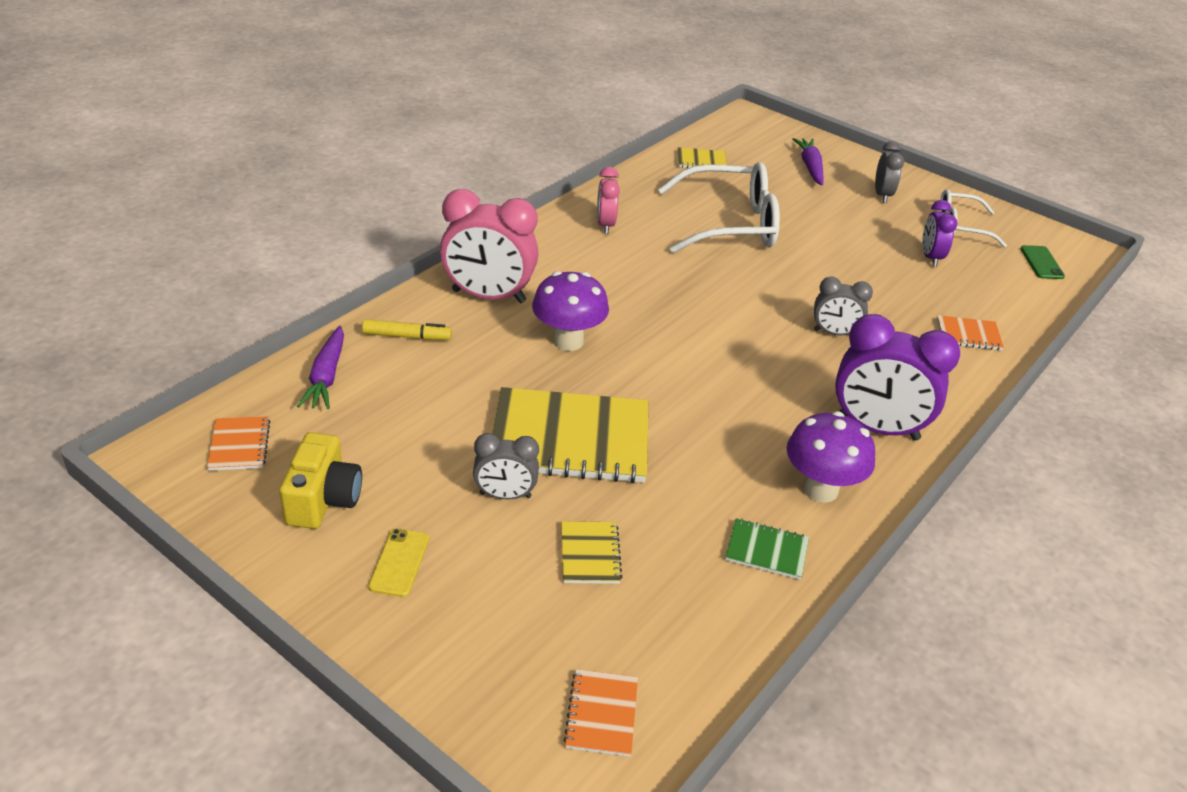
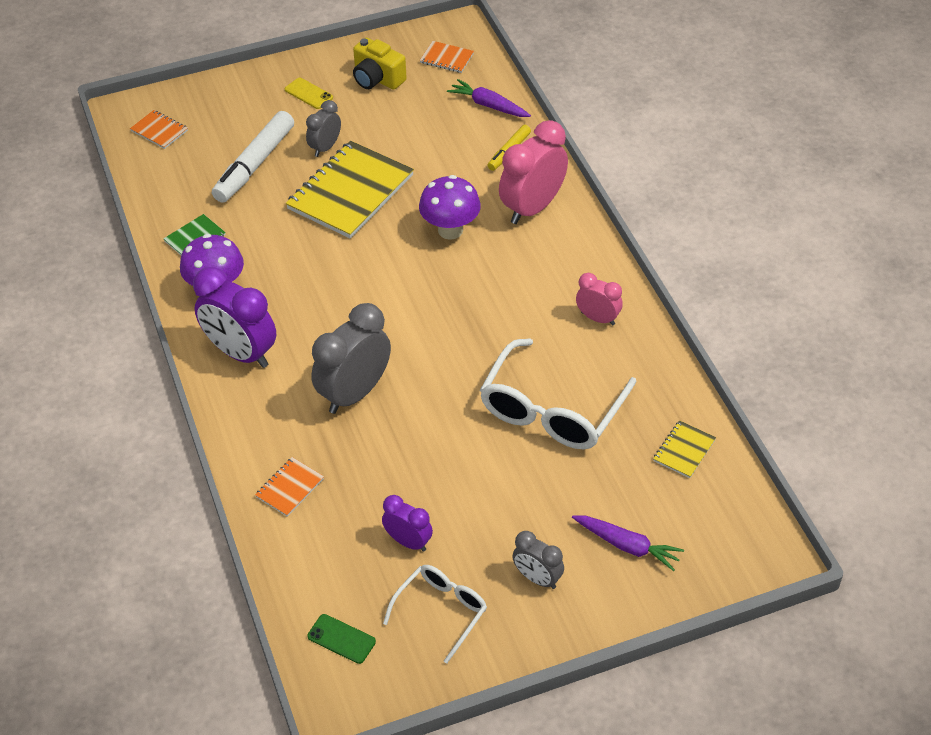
camera: 125 degrees right, 10 degrees up
(590, 554) = (254, 164): yellow notebook -> white marker
(834, 333) = (354, 393): grey clock -> grey clock, size x1.81
(877, 429) = (241, 353): purple clock -> purple clock turned 105 degrees counterclockwise

